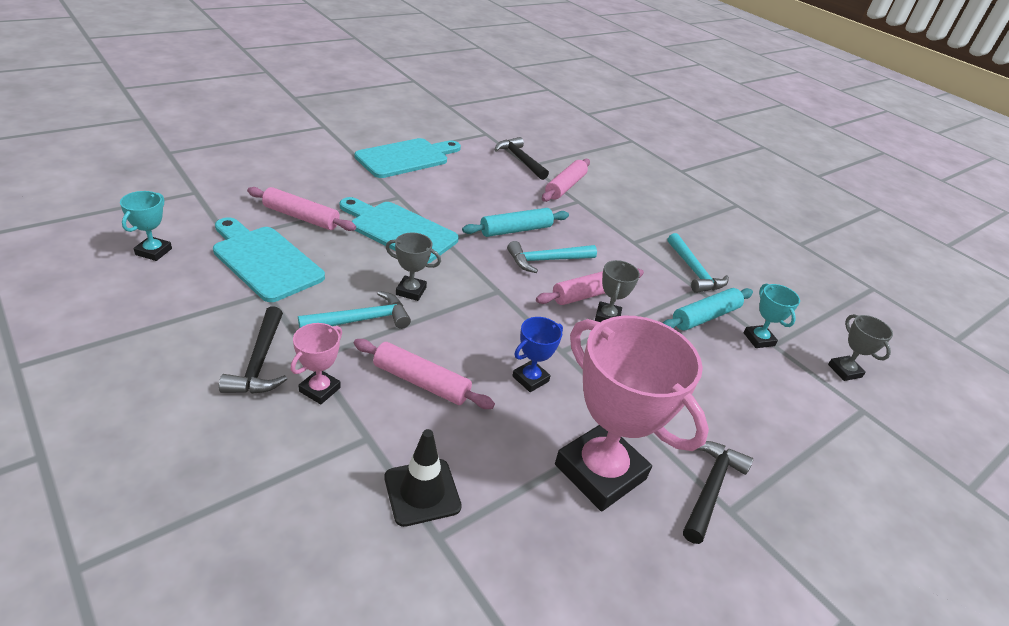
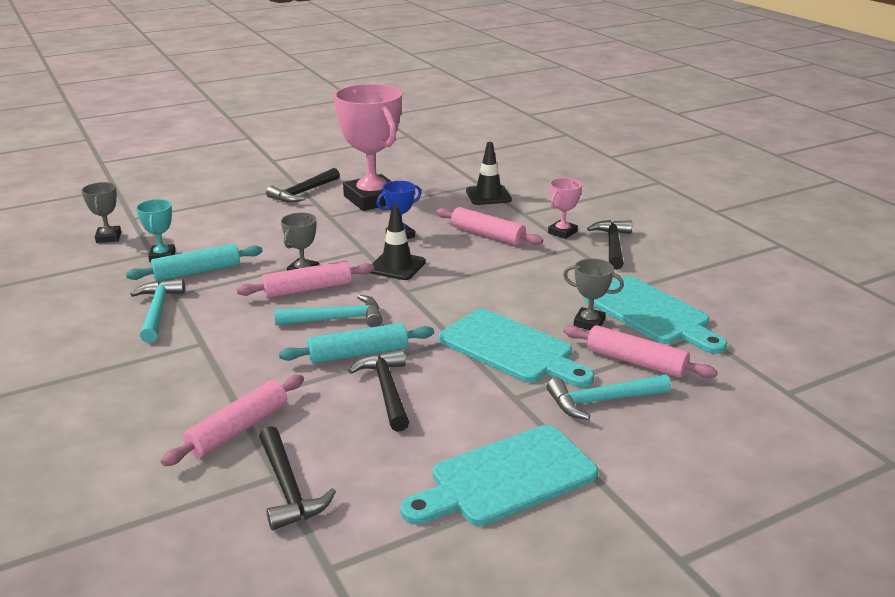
camera: 165 degrees left, 10 degrees down
(153, 251) = (766, 319): turquoise trophy -> none
(361, 320) = (540, 269): turquoise hammer -> turquoise hammer (602, 401)
(411, 291) = (496, 289): grey trophy -> grey trophy (589, 323)
(486, 204) = (386, 390): none -> black hammer
(517, 324) = (397, 266): none -> black traffic cone

